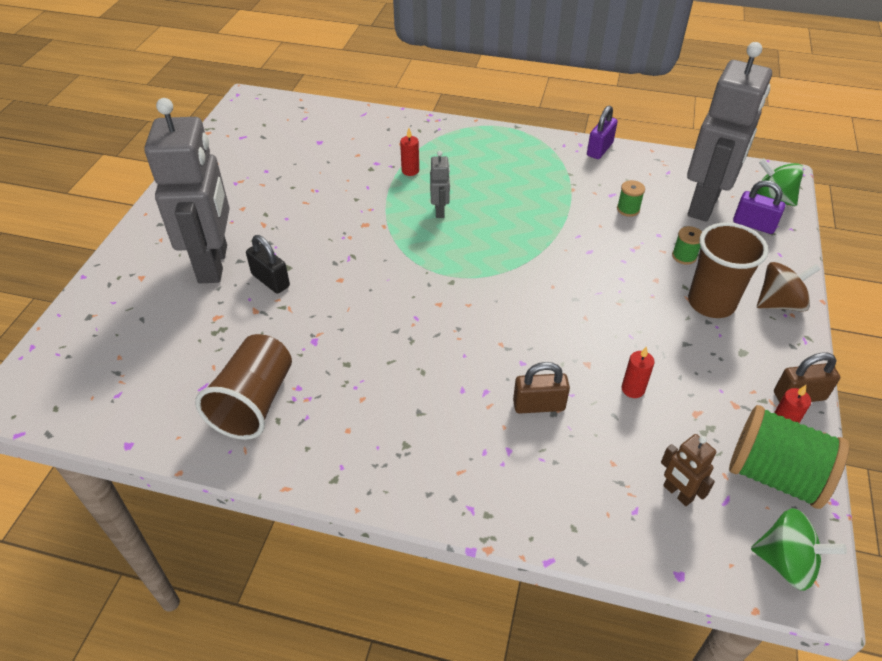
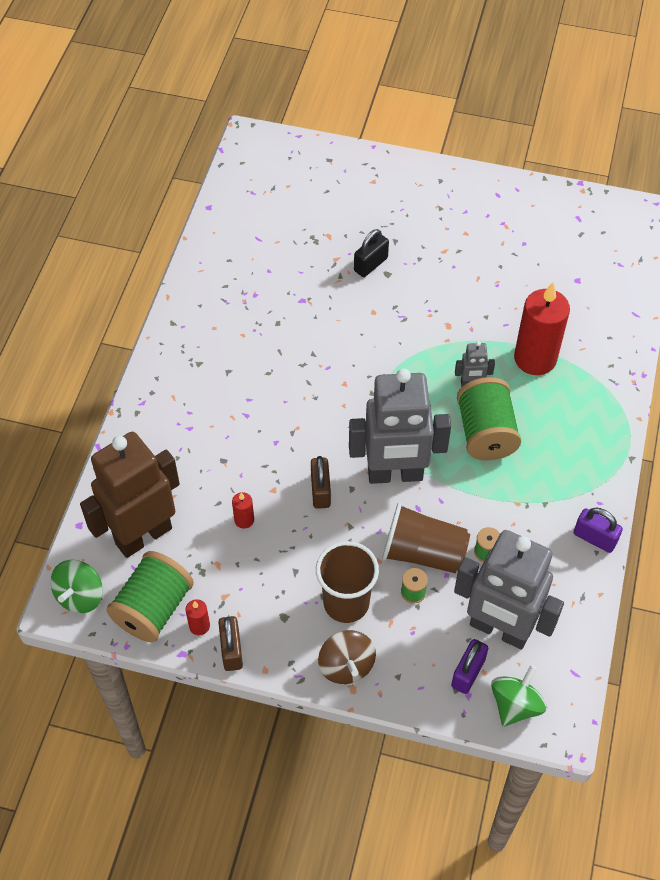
camera: 90 degrees right, 10 degrees up
(214, 264) = (390, 224): grey robot -> grey robot (395, 474)
(254, 402) = (242, 270): brown cup -> brown cup (423, 552)
(410, 171) = (535, 358): red candle -> red candle, size x2.33
(498, 204) = (485, 433): none -> green spool
(539, 405) = (230, 450): brown padlock -> brown padlock (320, 491)
(677, 493) = (143, 535): brown robot -> brown robot, size x2.41

